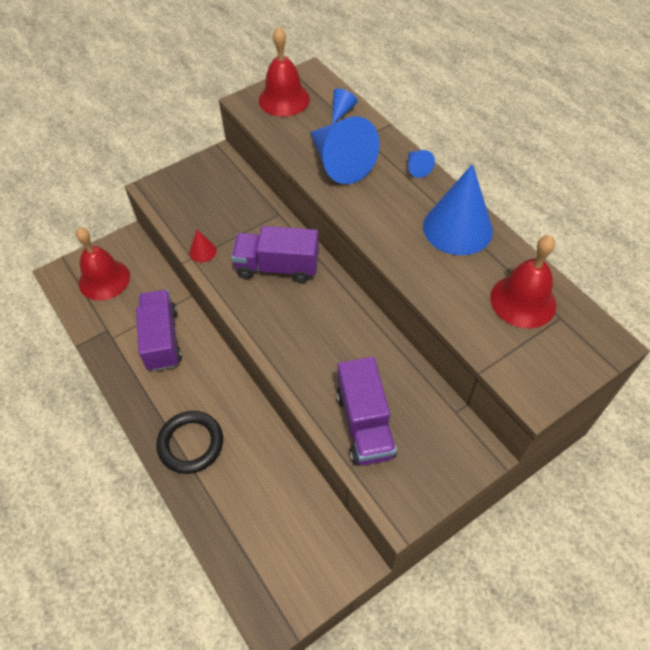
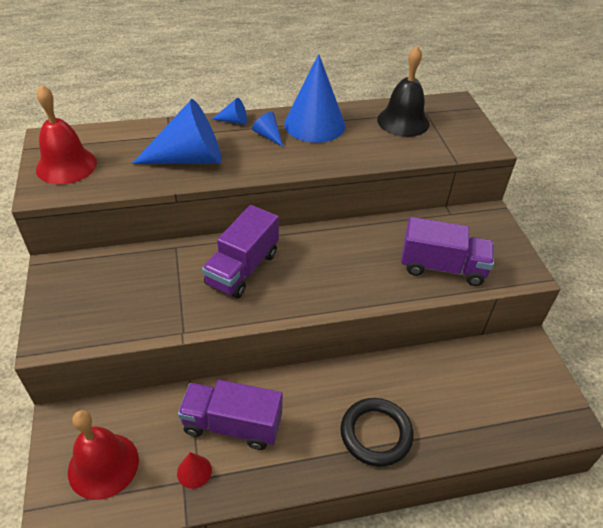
camera: 70 degrees left, 10 degrees down
(202, 251) = (180, 320): red cone -> red cone (194, 471)
(342, 111) = (123, 136): blue cone -> blue cone (268, 136)
(523, 301) = (403, 121): red bell -> black bell

